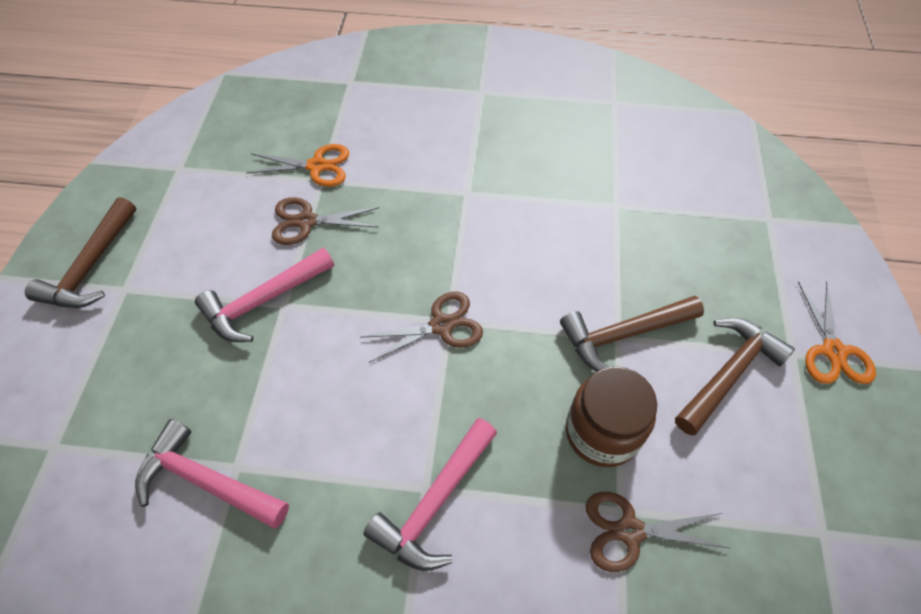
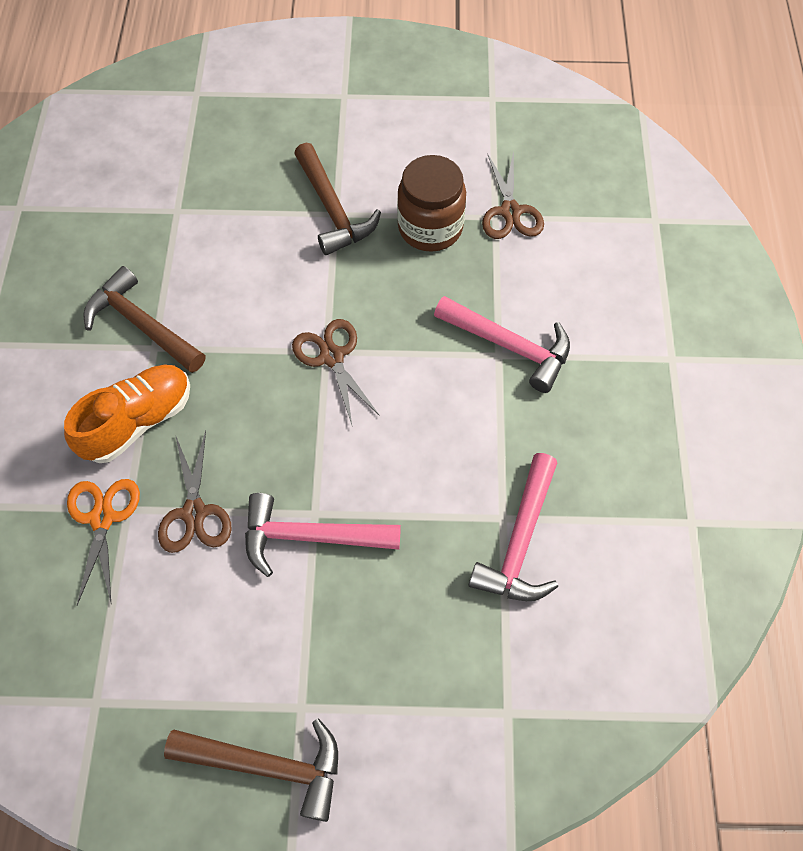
camera: 95 degrees left, 5 degrees up
(263, 301) = (310, 536): pink hammer -> pink hammer turned 135 degrees clockwise
(396, 184) = (138, 421): none -> orange shoe
(728, 373) = (366, 139): brown hammer -> brown hammer (142, 325)
(833, 351) = (339, 70): orange scissors -> none

